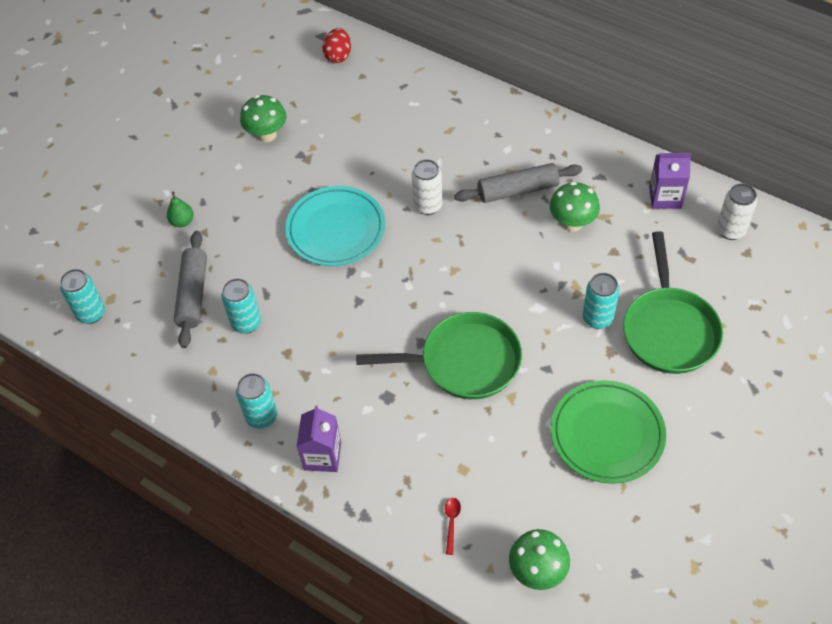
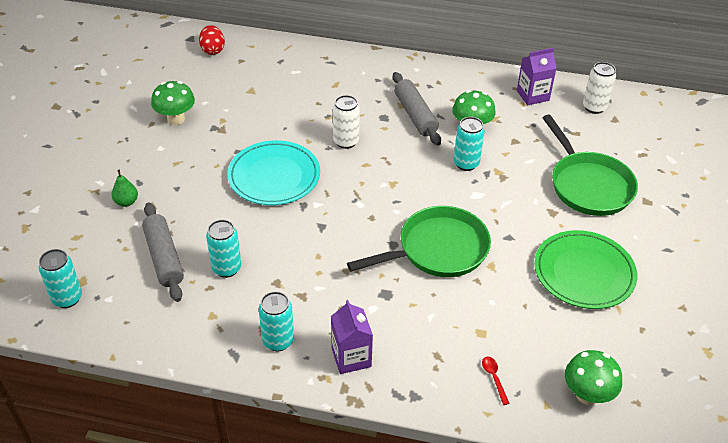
camera: 25 degrees left, 10 degrees down
(518, 190) = (415, 115): grey rolling pin -> grey rolling pin turned 75 degrees counterclockwise
(597, 318) = (528, 191): turquoise can -> turquoise can (466, 163)

